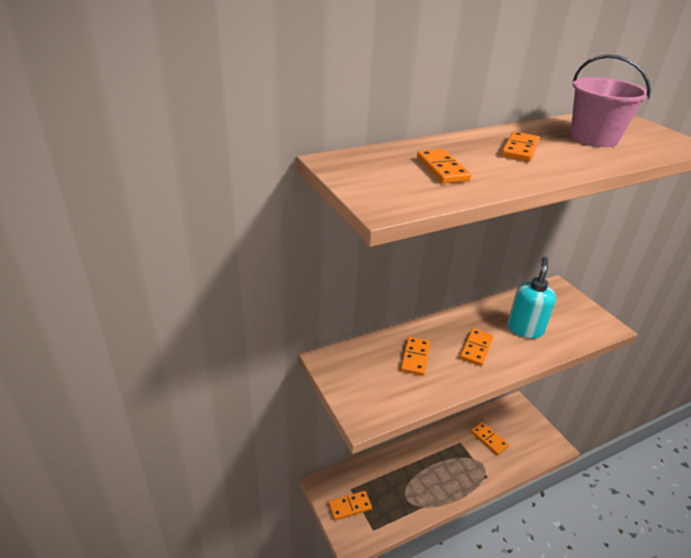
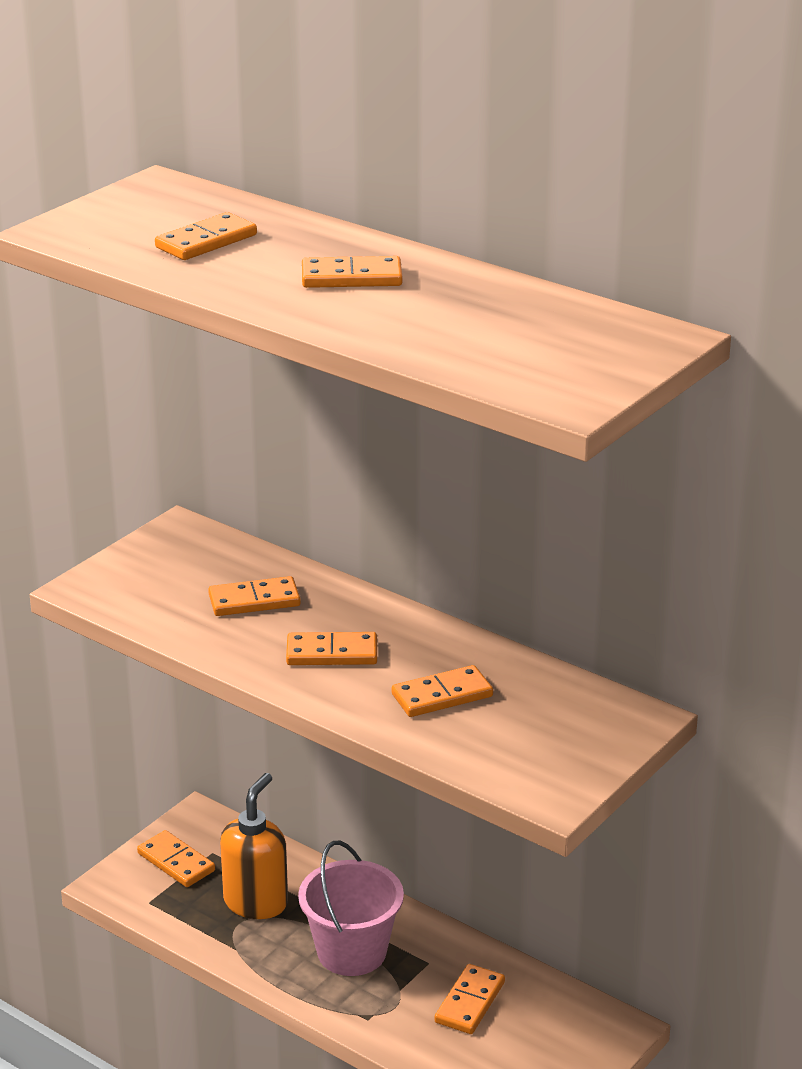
camera: 65 degrees right, 5 degrees down
(395, 486) = (256, 902): none -> orange soap dispenser
(525, 329) = (442, 695): turquoise soap dispenser -> orange domino
(594, 138) = (486, 324): pink bucket -> pink bucket (351, 952)

